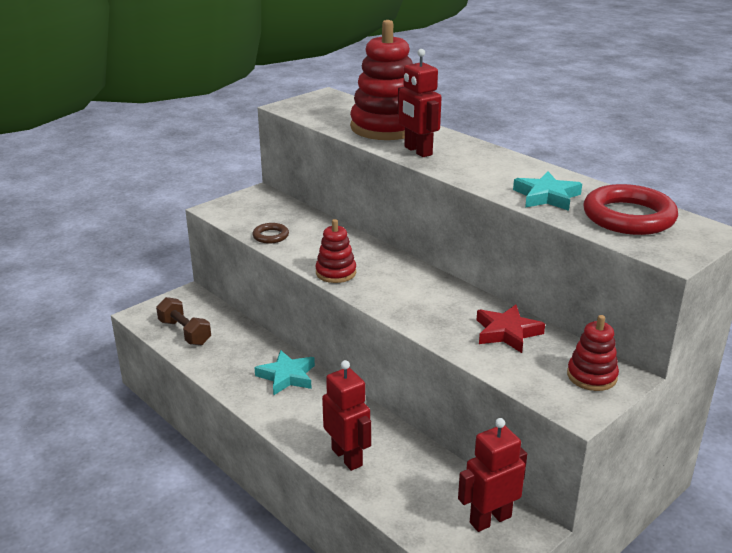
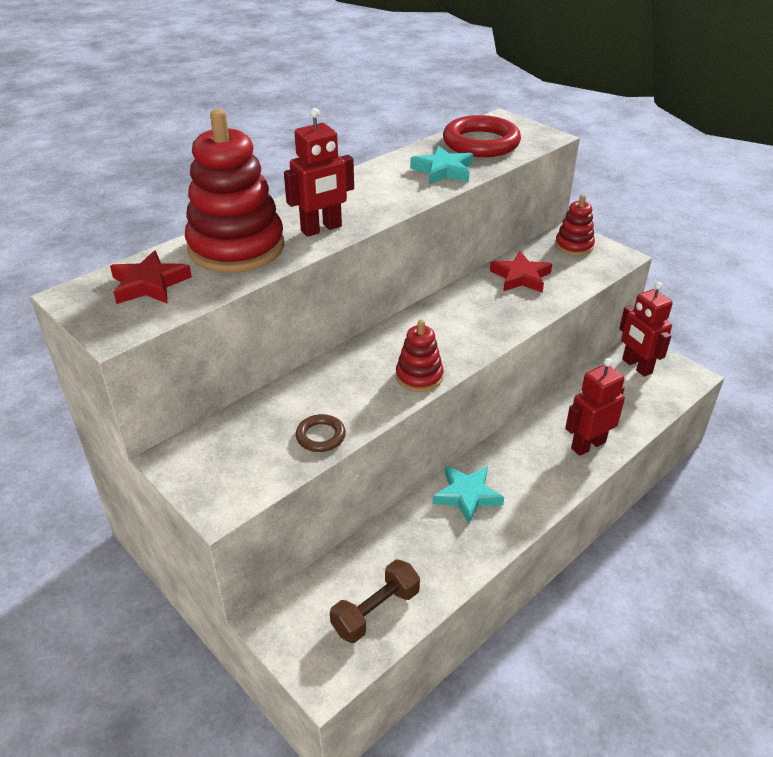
camera: 90 degrees left, 10 degrees up
(337, 109) = (149, 284): none -> red star

